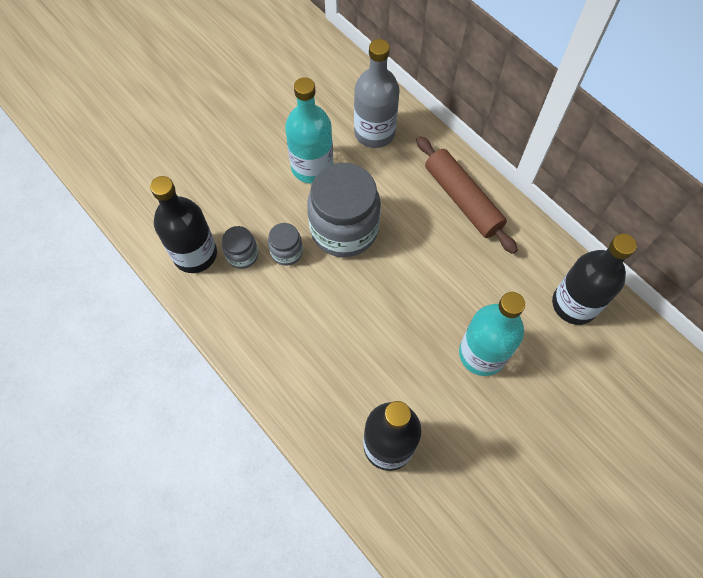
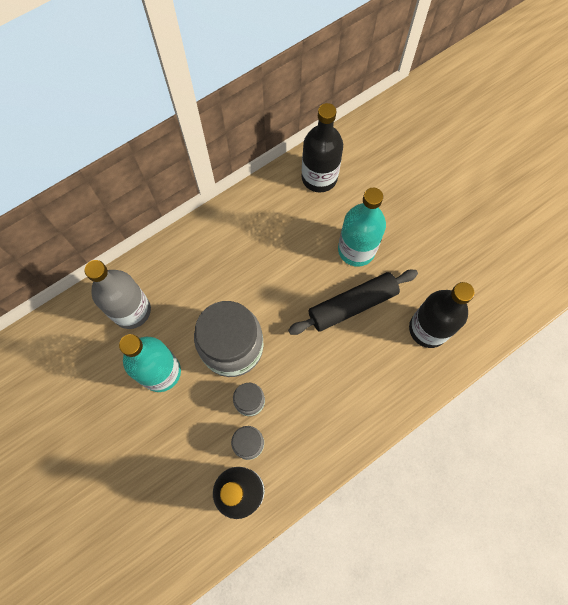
camera: 85 degrees left, 5 degrees up
(408, 352) = (352, 305): none -> black rolling pin
(462, 199) = (215, 244): brown rolling pin -> none

